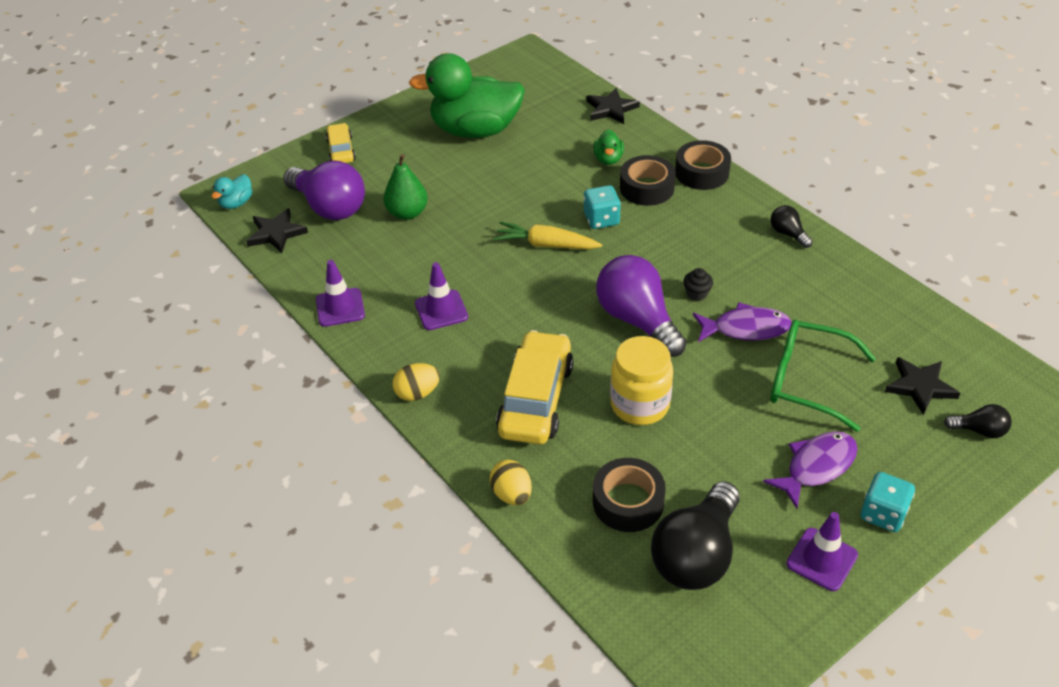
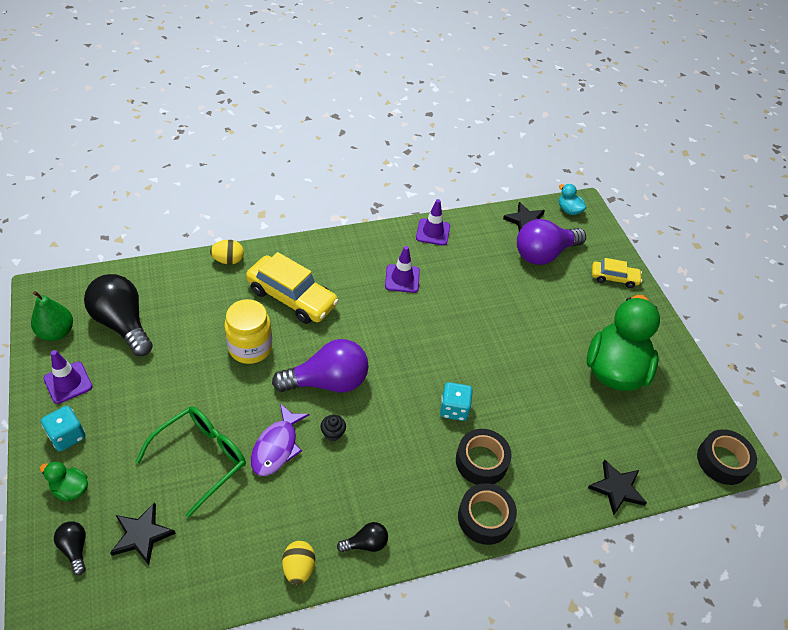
camera: 105 degrees right, 5 degrees up
(407, 213) = (517, 293): green pear -> green pear (56, 332)
(417, 393) = (334, 245): yellow egg -> yellow egg (299, 568)
(546, 245) = (440, 360): yellow carrot -> none
(608, 159) = (535, 450): green duck -> green duck (70, 489)
(628, 502) = (182, 309): black tape -> black tape (722, 461)
(816, 466) = (130, 420): purple fish -> none
(979, 430) = (75, 548): black light bulb -> black light bulb turned 120 degrees clockwise

